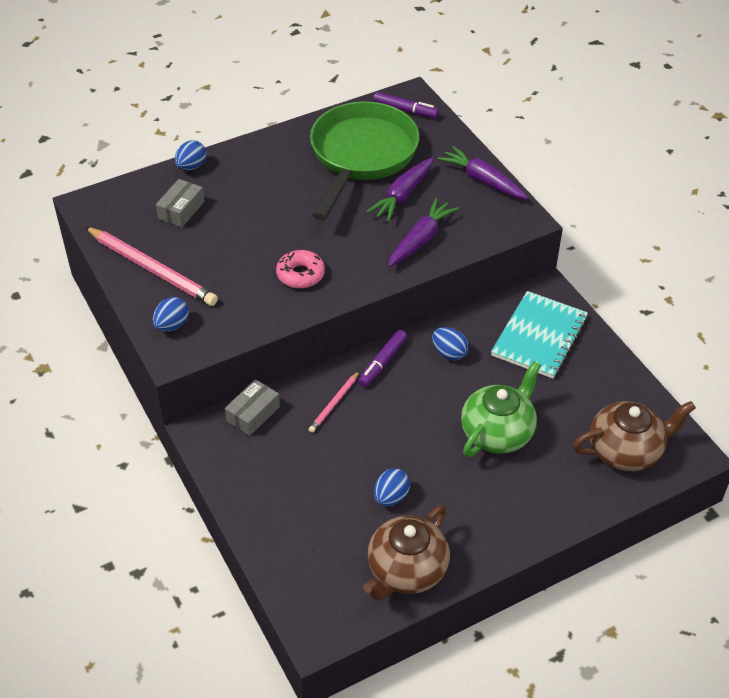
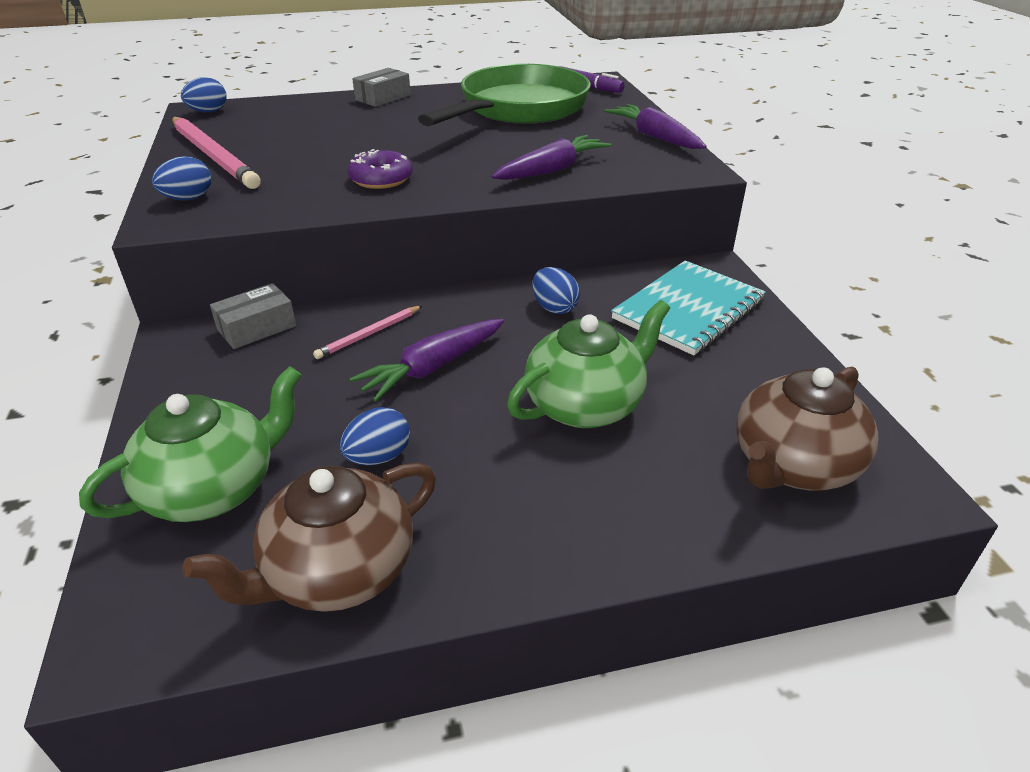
camera: 15 degrees right, 10 degrees down
(181, 210) = (289, 122): grey box -> grey box (383, 98)
(191, 166) = (329, 98): blue egg -> blue egg (208, 112)
(300, 274) = (381, 179): pink donut -> purple donut
(307, 539) = (214, 488): none -> green teapot
(382, 363) = (459, 304): purple marker -> none
(403, 195) = (549, 137): purple carrot -> purple carrot (432, 368)
(626, 450) = (792, 465): brown teapot -> brown teapot turned 135 degrees clockwise

